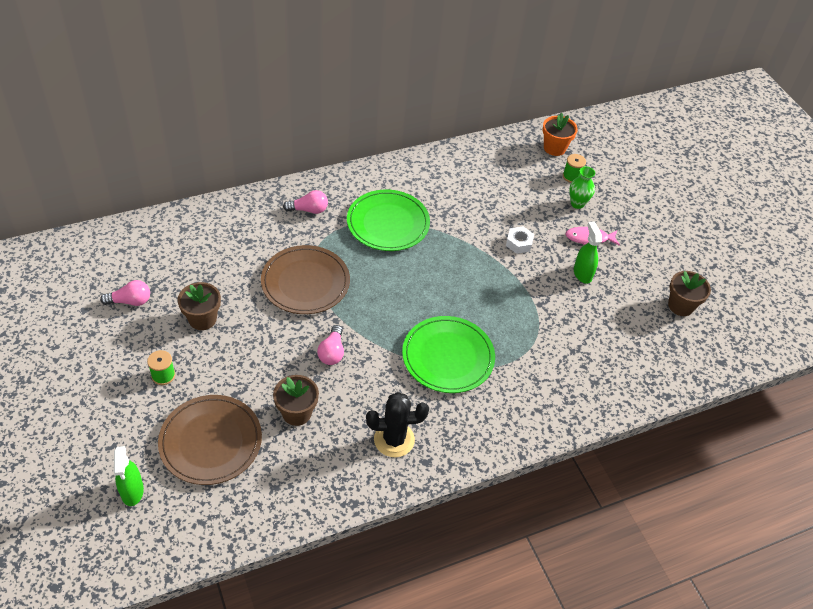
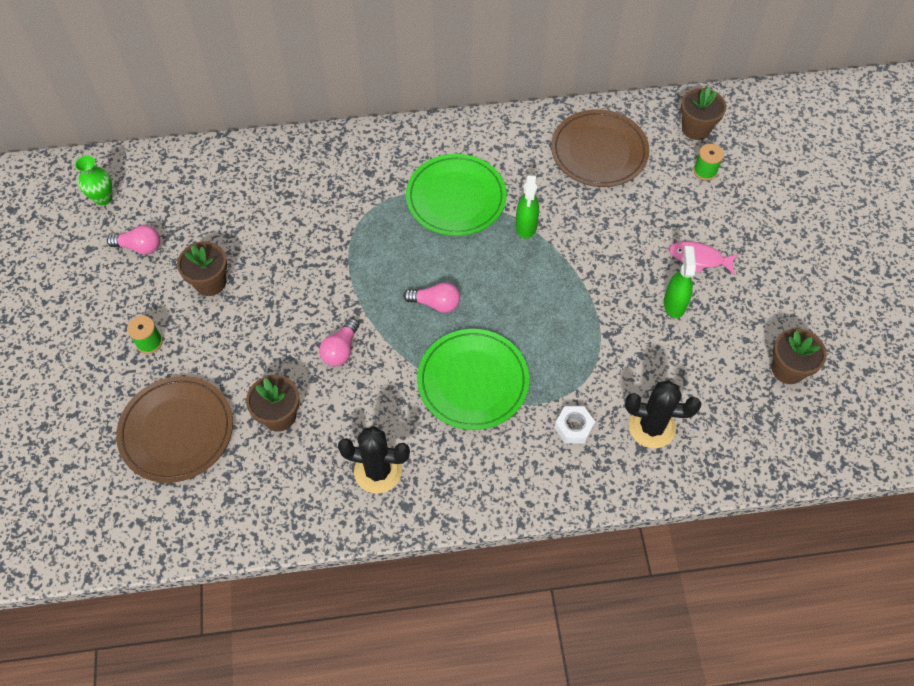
camera: 20 degrees right, 10 degrees up
(132, 491) = (79, 471): green spray bottle -> green spray bottle (526, 226)
(305, 282) = (337, 257): brown plate -> brown plate (599, 151)
(308, 210) = (368, 166): pink light bulb -> pink light bulb (435, 303)
(519, 243) = (607, 250): white nut -> white nut (573, 427)
(554, 148) = (696, 129): orange flower pot -> brown flower pot
(577, 203) = (700, 209): green vase -> green vase (103, 198)
(597, 365) = (652, 427): none -> black cactus

